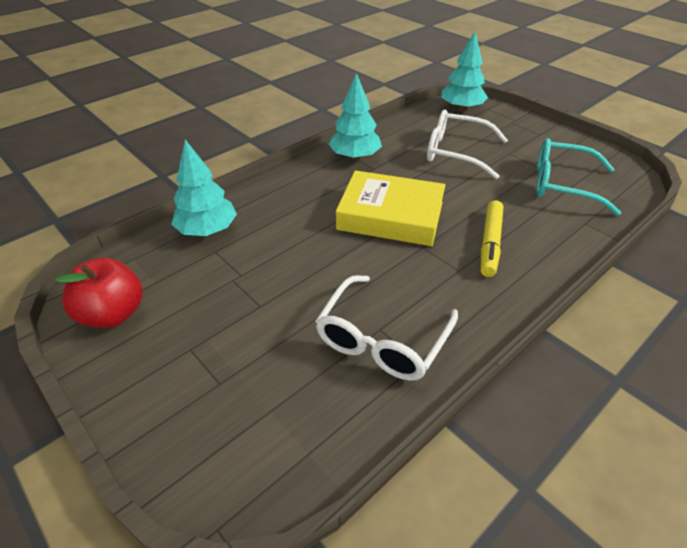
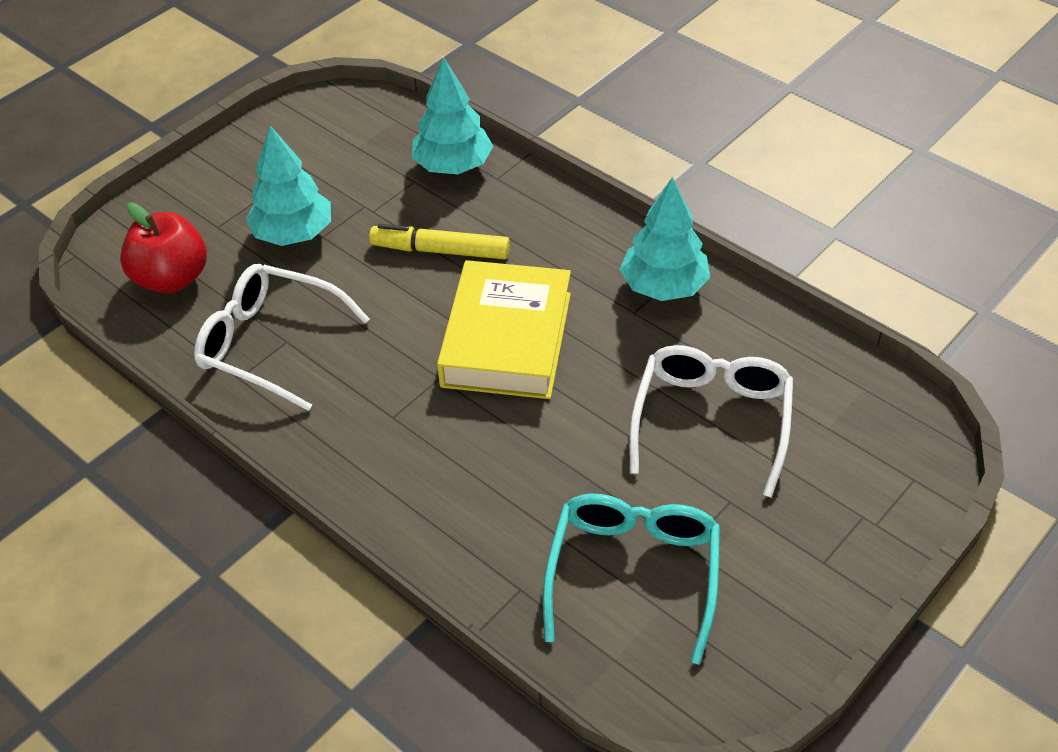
camera: 85 degrees right, 5 degrees up
(113, 314) = (308, 131): red apple -> red apple (172, 279)
(461, 108) = (897, 433): turquoise tree -> turquoise tree (293, 234)
(490, 243) = (453, 455): yellow marker -> yellow marker (440, 250)

